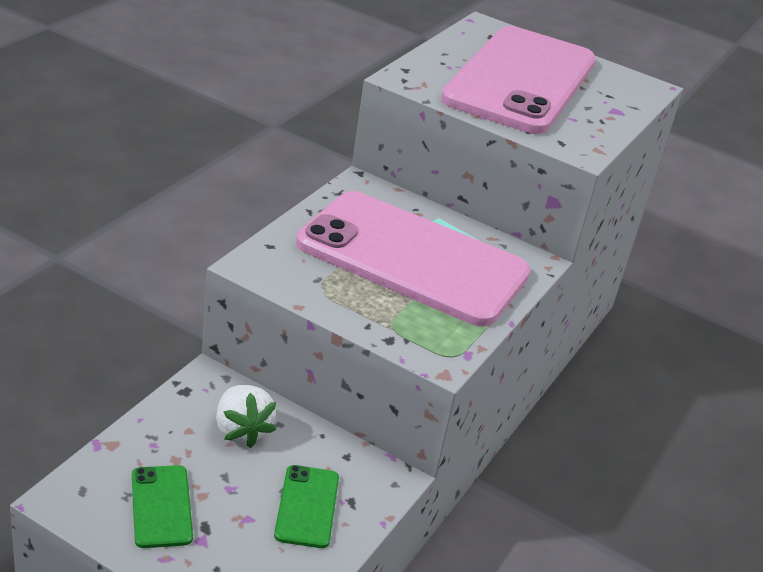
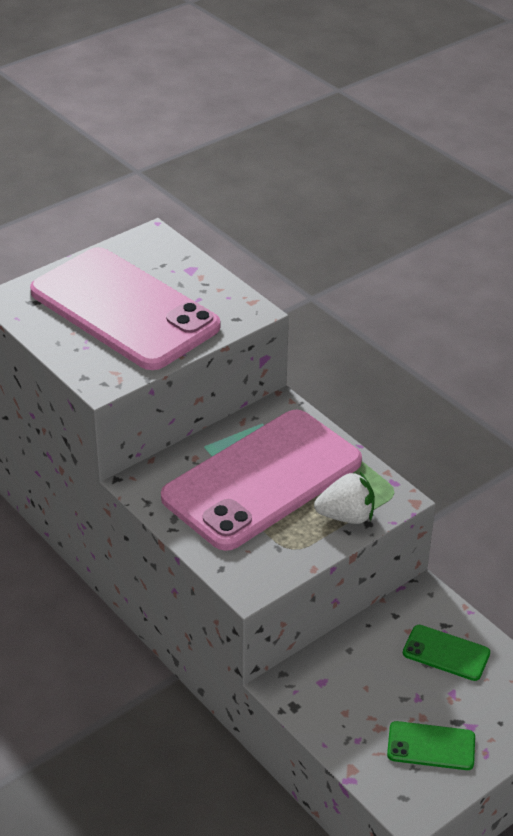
camera: 65 degrees left, 5 degrees up
(241, 431) = (353, 676): white strawberry -> white strawberry (346, 516)

